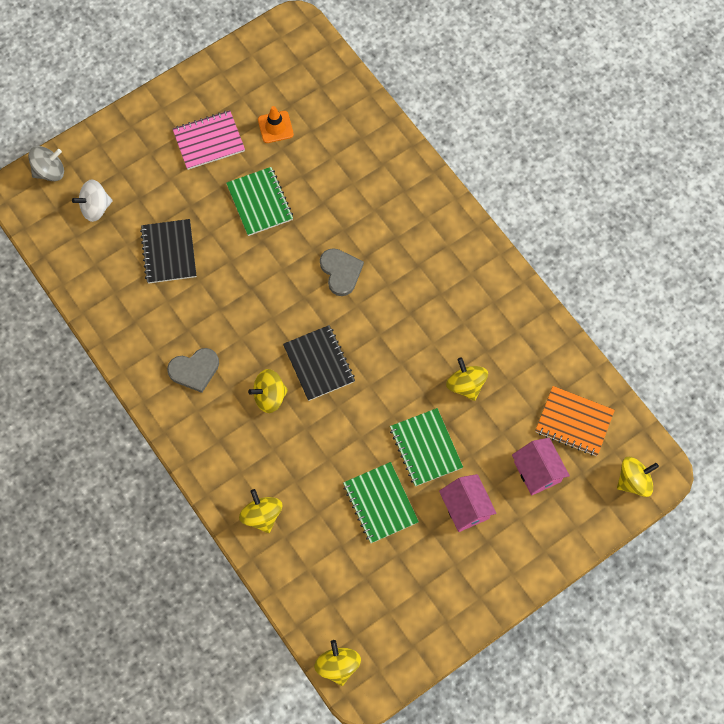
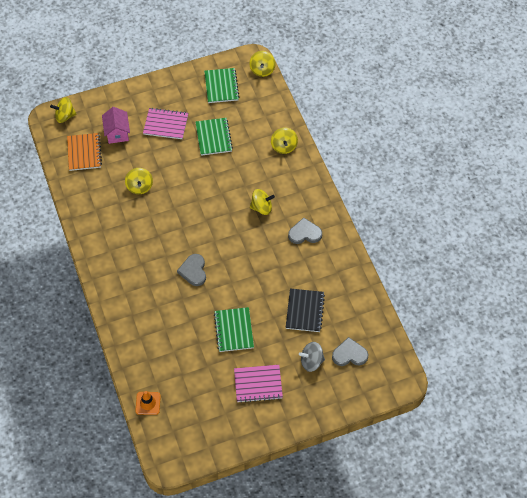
camera: 165 degrees left, 10 degrees down
(49, 171) = (378, 389): grey spinning top -> grey spinning top (311, 361)
(95, 208) = (349, 354): white spinning top -> grey heart
(275, 127) = (207, 383): orange traffic cone -> orange traffic cone (148, 403)
(319, 364) = (225, 219): black notebook -> none
(425, 448) = (177, 159): green notebook -> green notebook (221, 86)
(465, 508) = (166, 124): pink house -> pink notebook
(574, 422) = (84, 153): orange notebook -> orange notebook turned 45 degrees clockwise

